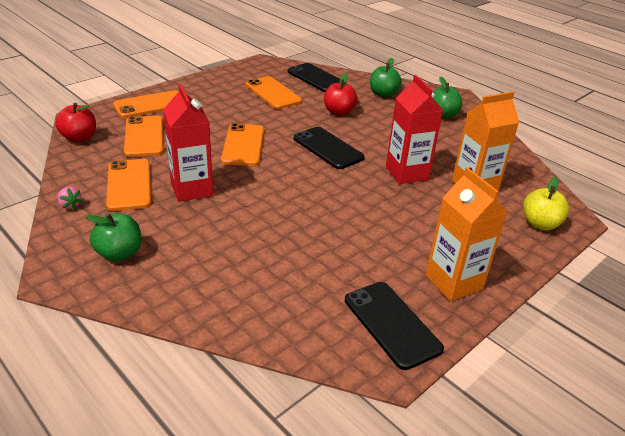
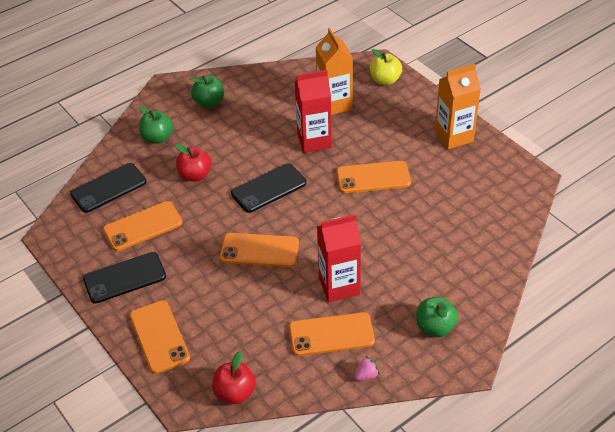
camera: 80 degrees left, 10 degrees up
(144, 136) = (236, 333): orange phone -> orange phone (373, 177)
(391, 324) = (498, 172): black phone -> black phone (124, 278)

